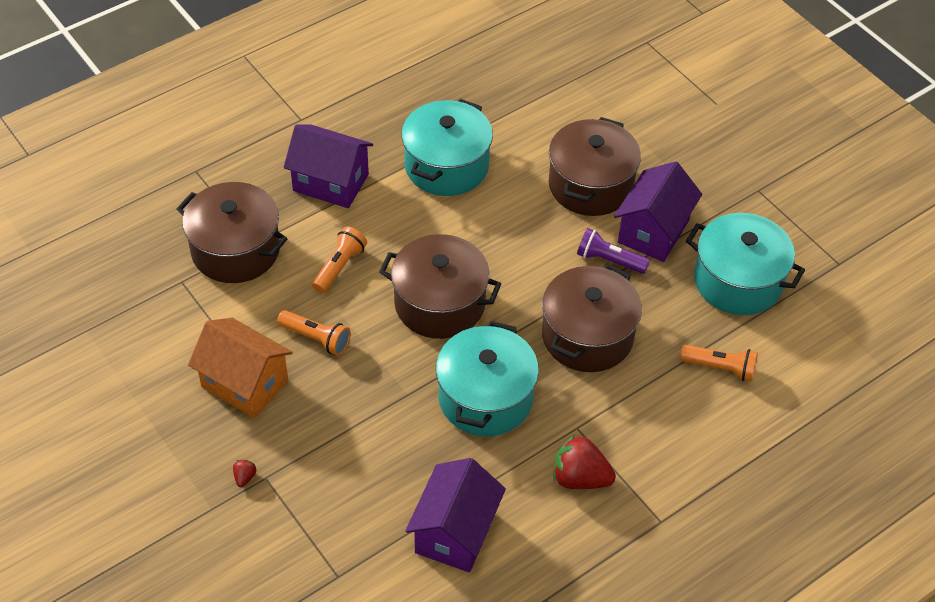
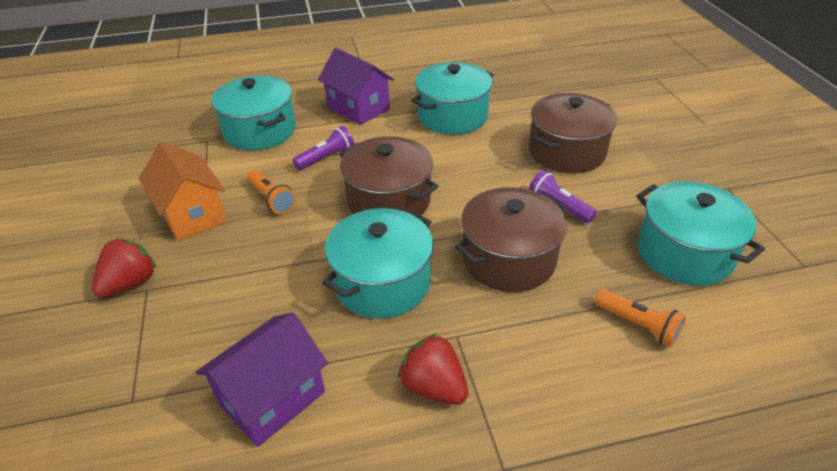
camera: 25 degrees right, 10 degrees down
(235, 250) = (259, 131): brown pot -> turquoise pot
(244, 477) = (130, 283): red strawberry -> red strawberry, size x2.27
(339, 266) = (326, 158): orange flashlight -> purple flashlight
(653, 231) = (611, 195): purple house -> none

